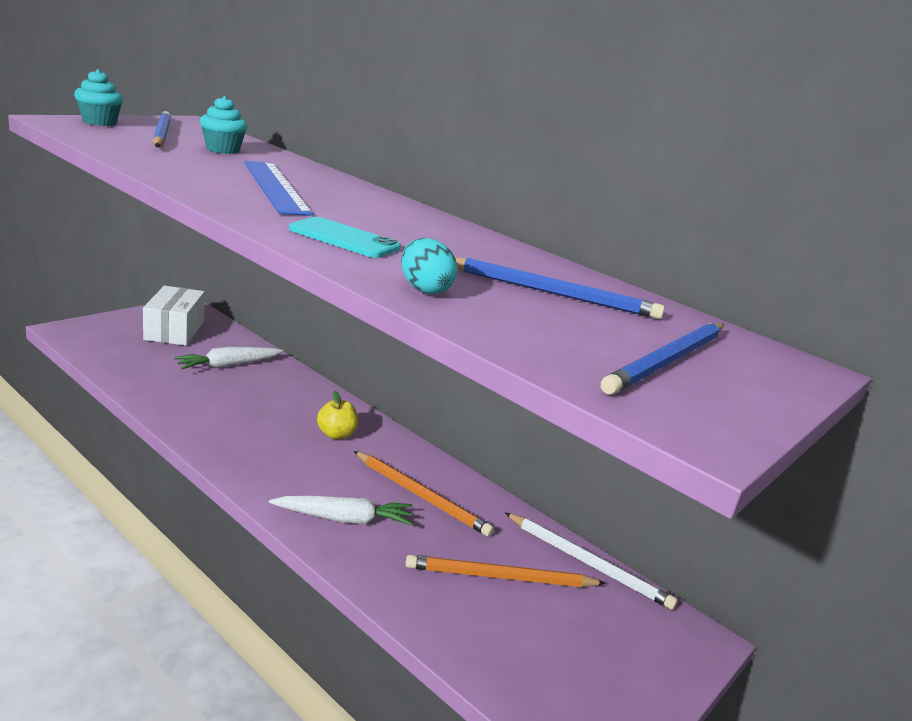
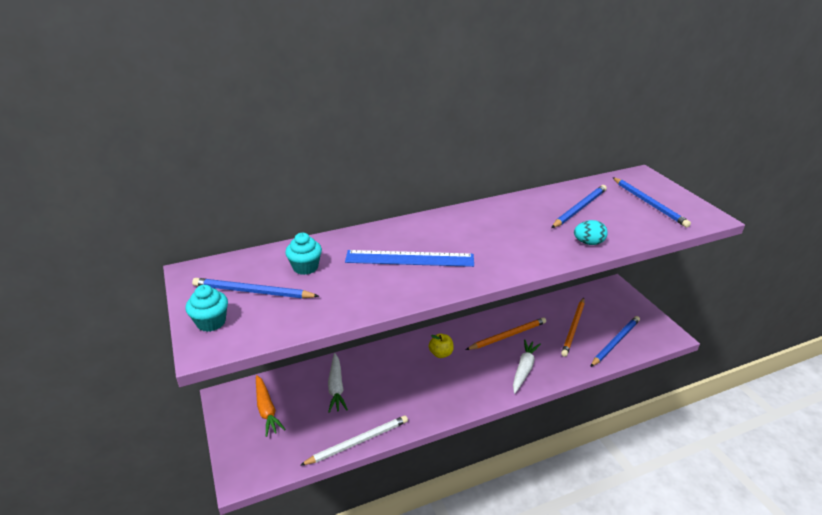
camera: 60 degrees left, 10 degrees up
(174, 330) = (266, 409): white box -> orange carrot
(344, 239) = (515, 251): turquoise phone -> none
(499, 643) = (615, 342): none -> blue pencil
(588, 563) = (566, 298): white pencil -> white pencil (358, 442)

